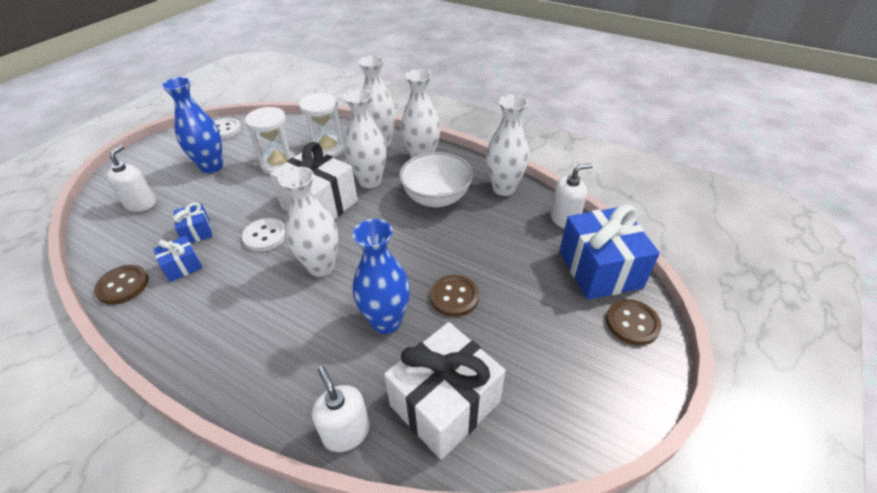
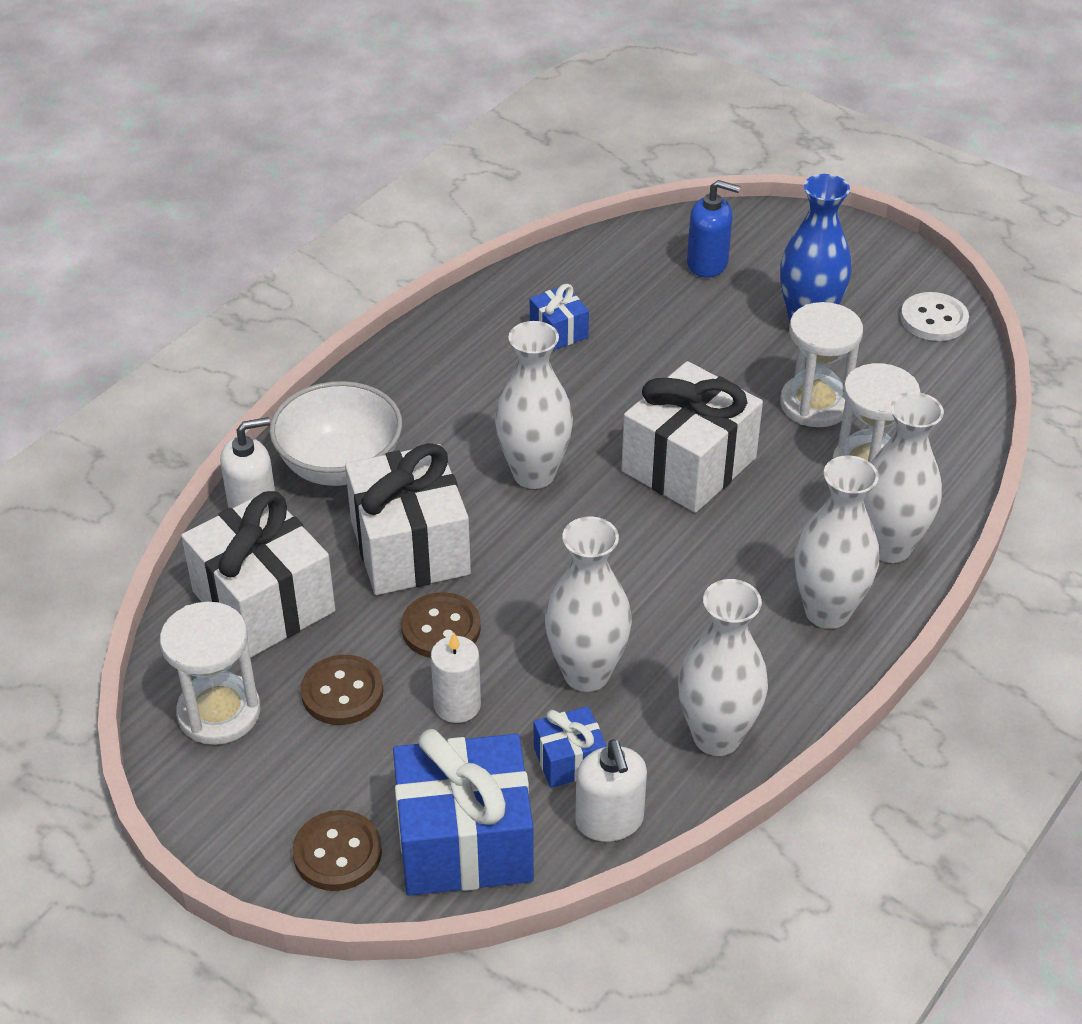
camera: 95 degrees right, 0 degrees up
(123, 285) = (530, 284): brown button -> brown button (342, 692)
(141, 204) = (707, 263): white soap dispenser -> blue soap dispenser
(197, 232) = (633, 333): blue gift -> blue gift (569, 760)
(265, 236) = (614, 407): white button -> none
(370, 181) = (753, 530): white vase -> white vase (586, 673)
(386, 321) = (410, 547): blue vase -> white gift
(436, 198) = (694, 625): white bowl -> white bowl (340, 466)
(511, 282) = (457, 705): none -> white candle
(553, 412) = (219, 712): none -> white hourglass

